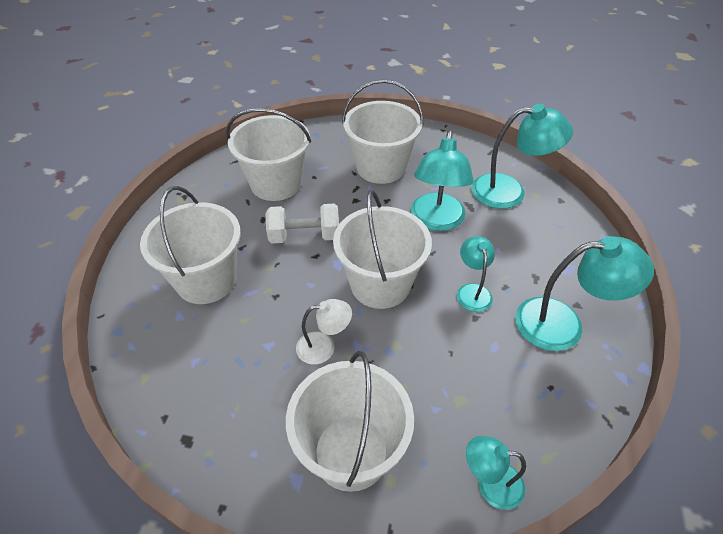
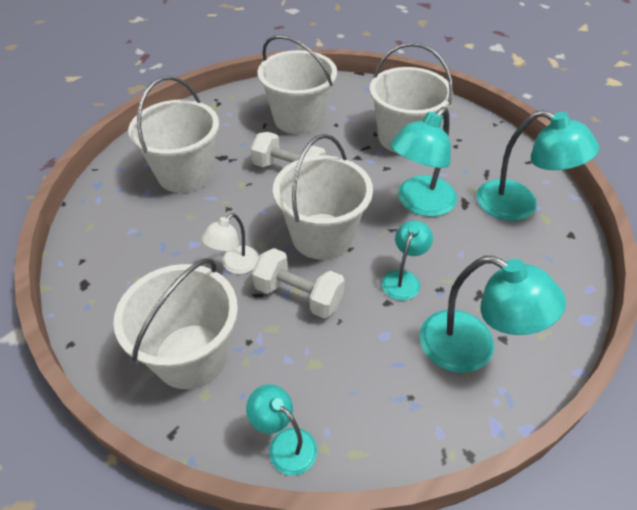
camera: 30 degrees right, 0 degrees up
(324, 347) = (235, 265): white lamp -> white lamp turned 105 degrees clockwise
(401, 347) = (298, 295): none -> white dumbbell

